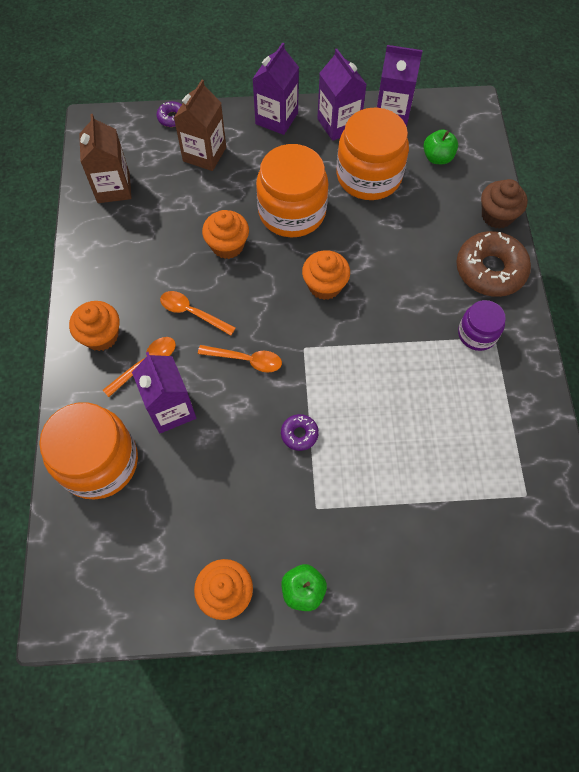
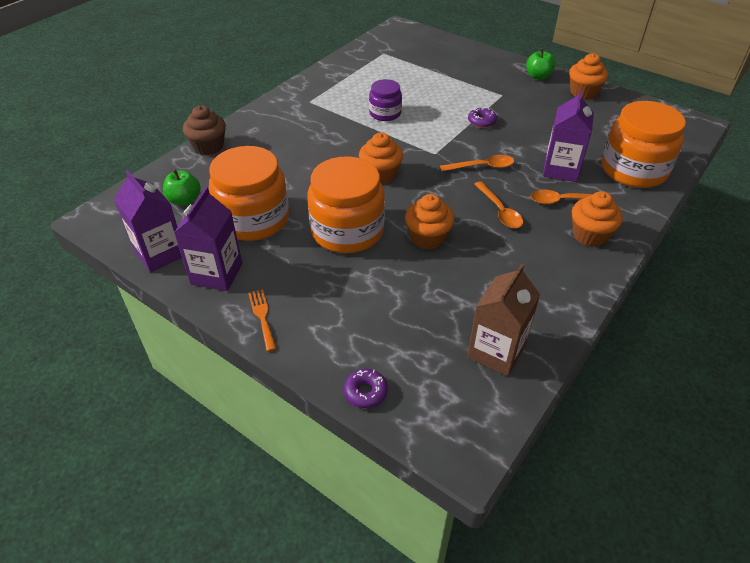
camera: 140 degrees left, 20 degrees down
(204, 154) = (371, 327): brown carton -> none
(246, 360) = (482, 167): orange spoon -> orange spoon turned 120 degrees clockwise
(276, 118) = (262, 317): purple carton -> orange fork
(477, 334) = (317, 107): purple jar -> purple jar (385, 113)
(490, 270) = (261, 126): brown donut -> none

